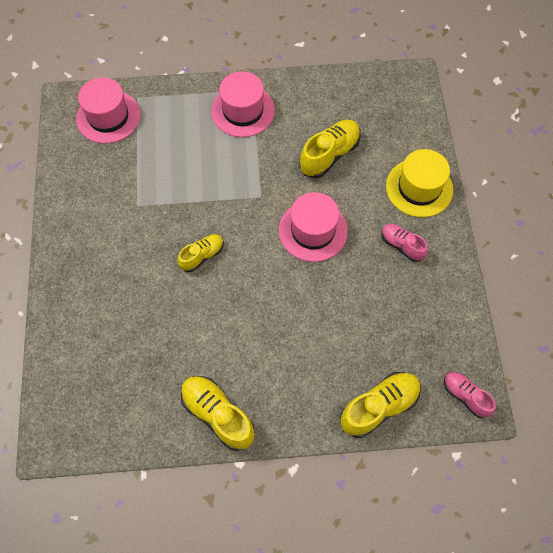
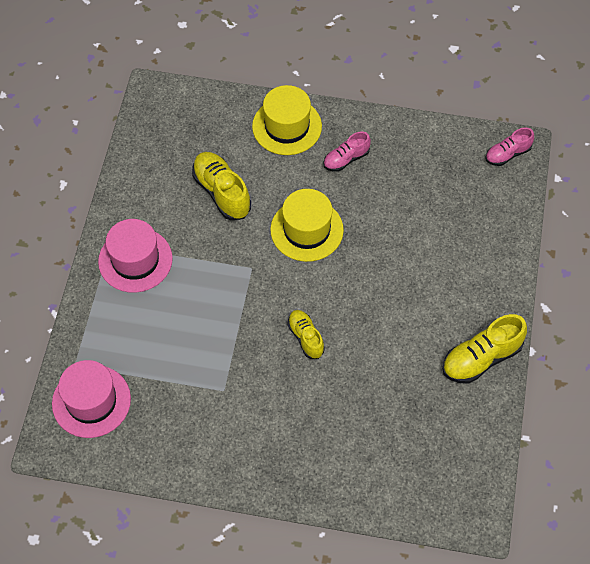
camera: 75 degrees left, 5 degrees down
(313, 230) = (306, 230): pink hat -> yellow hat
(379, 407) = (503, 223): yellow shoe -> none

